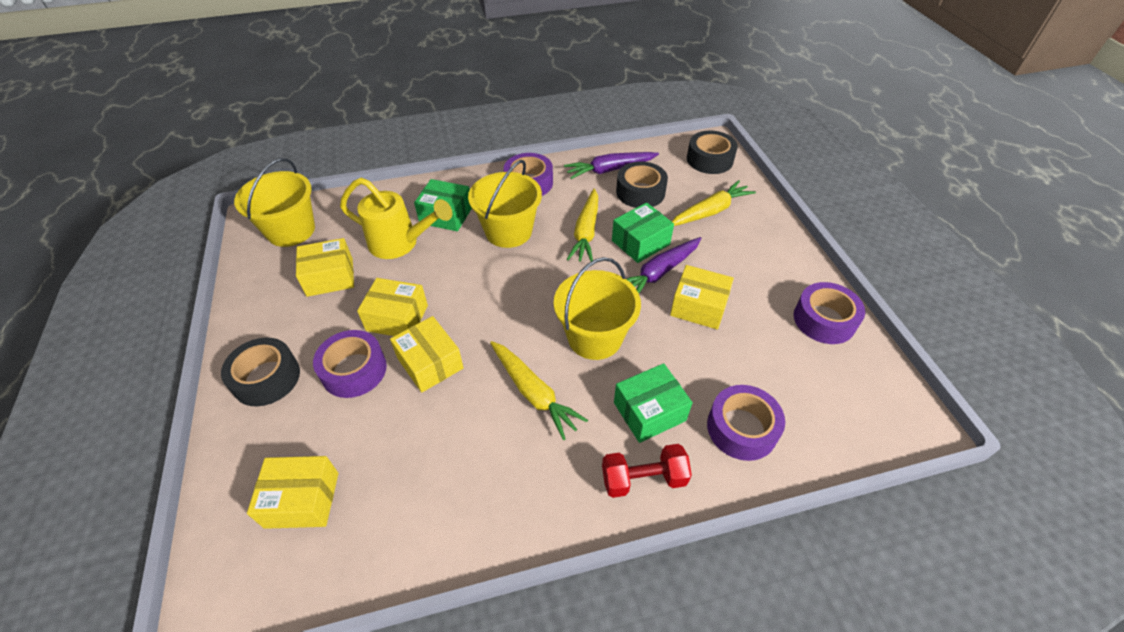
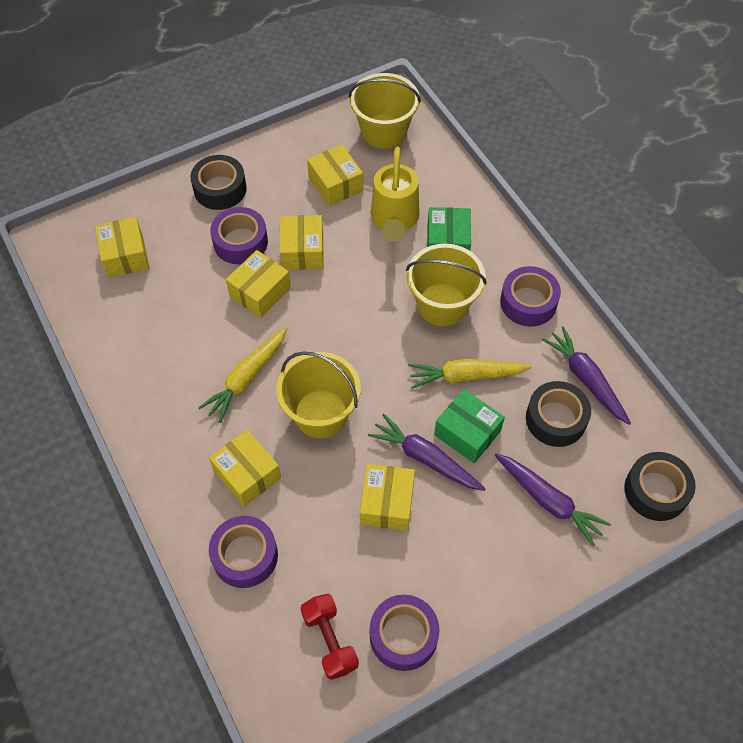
camera: 75 degrees right, 10 degrees up
(643, 479) = (180, 479): red dumbbell -> red dumbbell (330, 640)
(649, 411) = (247, 474): green box -> yellow box
(710, 211) = (548, 501): yellow carrot -> purple carrot

